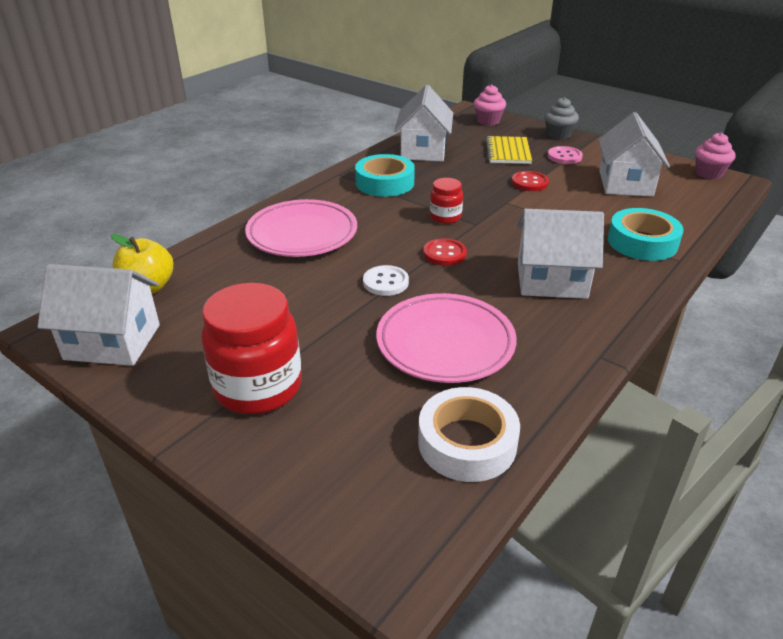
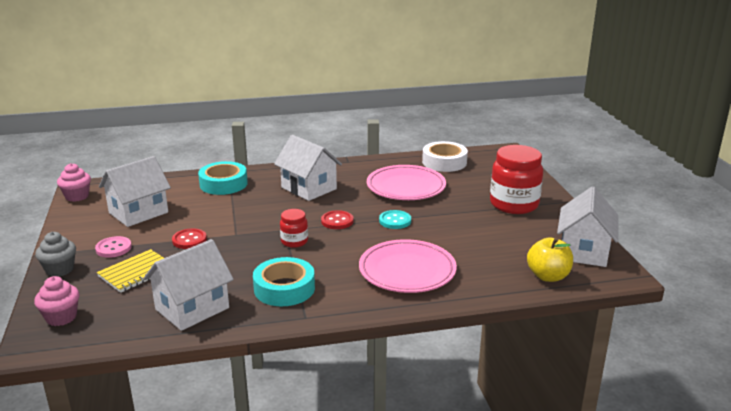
camera: 140 degrees left, 10 degrees down
(112, 342) = (584, 251): white house -> white house turned 60 degrees clockwise
(385, 282) = (395, 221): white button -> turquoise button

